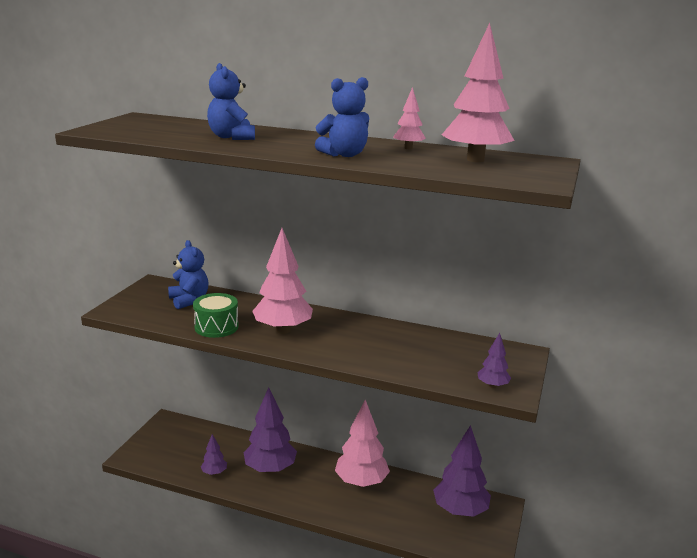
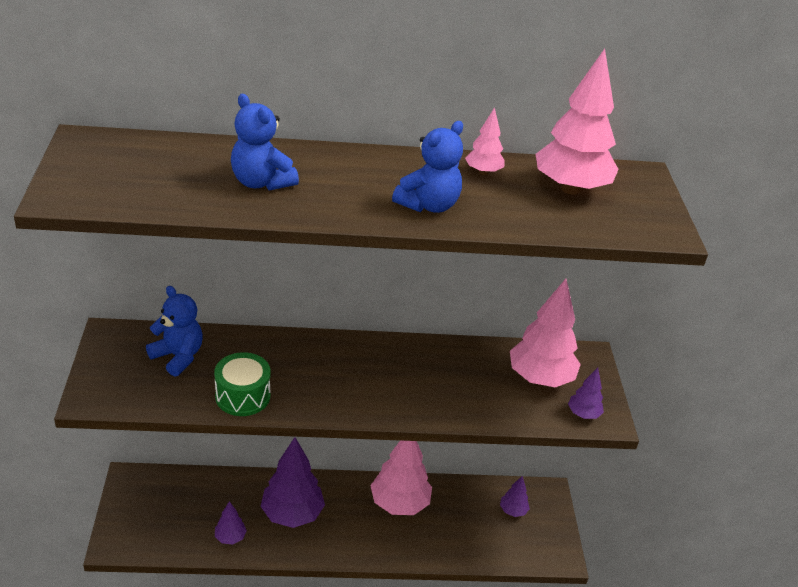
camera: 25 degrees left, 15 degrees up
(283, 330) = (324, 382): pink tree -> pink tree (540, 378)
(460, 511) = (513, 511): purple tree -> purple tree, size x0.49

